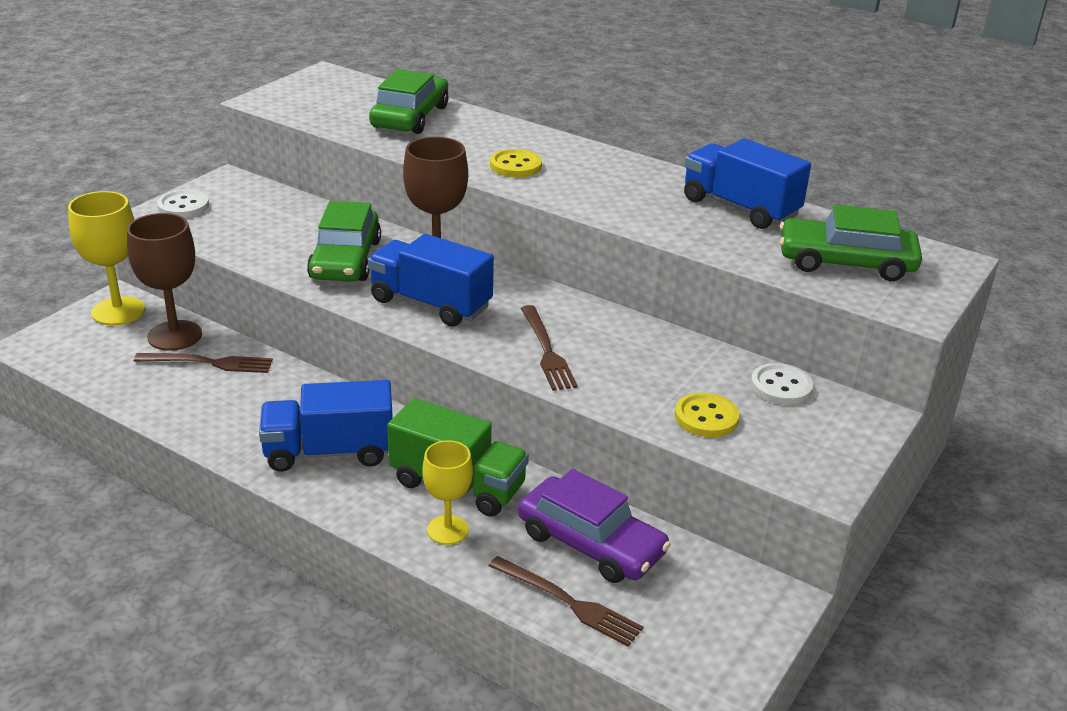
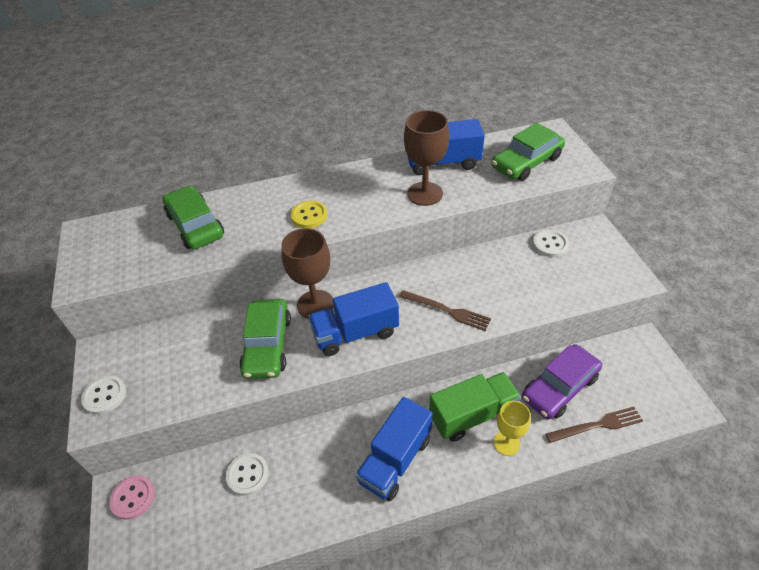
camera: 45 degrees left, 15 degrees up
(118, 311) = (133, 498): yellow goblet -> pink button
(174, 335) = (197, 478): brown goblet -> brown goblet (425, 194)
(208, 363) = (247, 475): brown fork -> white button
(345, 259) = (267, 345): green car -> green car turned 45 degrees clockwise
(591, 543) = (559, 387): purple car -> purple car turned 150 degrees clockwise
(706, 417) = (554, 286): yellow button -> none

